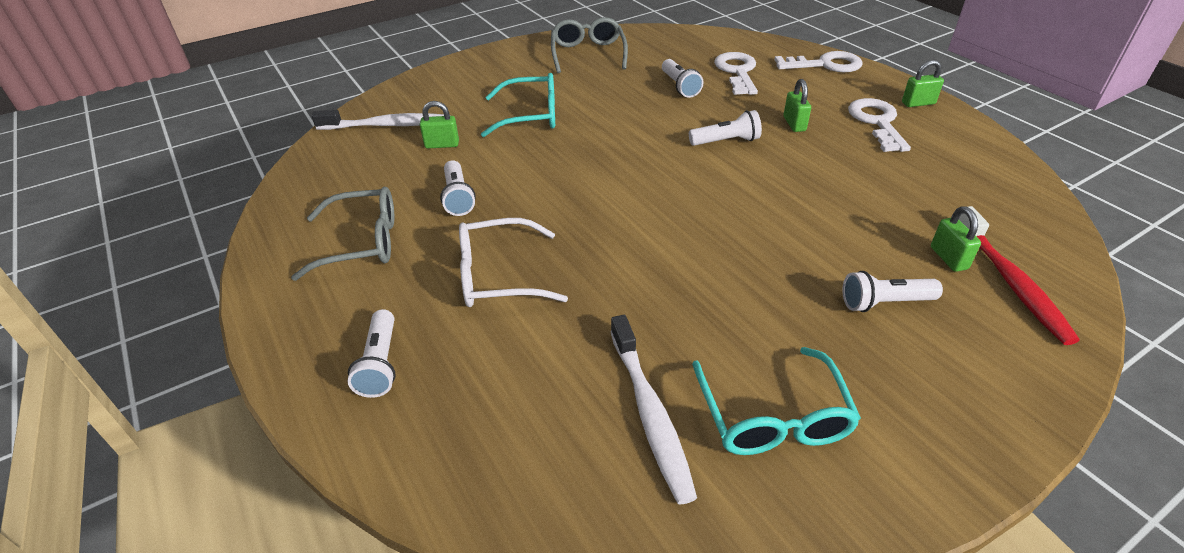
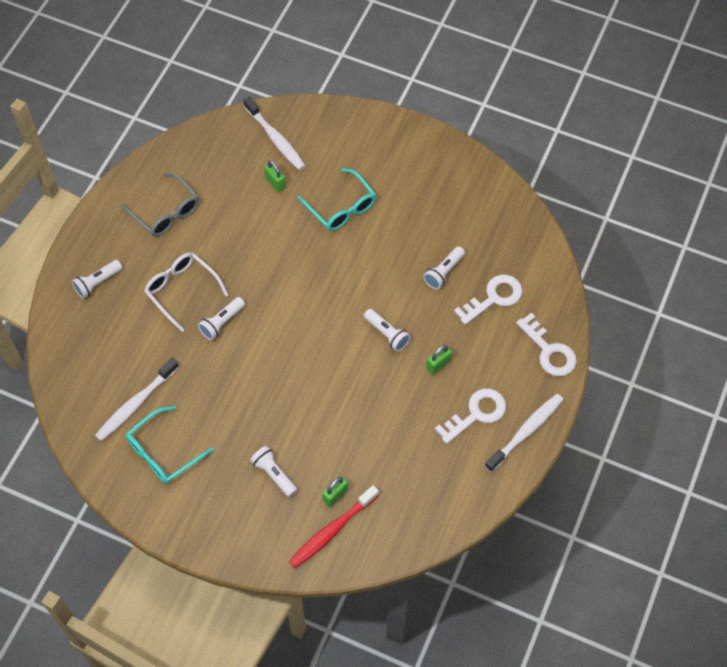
camera: 55 degrees right, 20 degrees up
(458, 197) = (231, 228): white flashlight -> white flashlight (222, 322)
(588, 54) = (453, 188): grey glasses -> none
(918, 103) = (526, 431): green padlock -> white toothbrush

